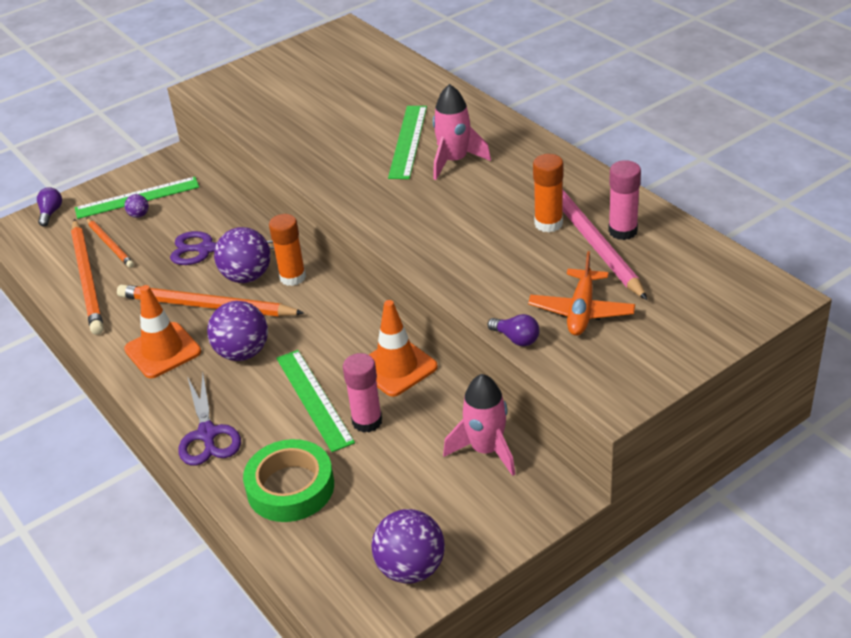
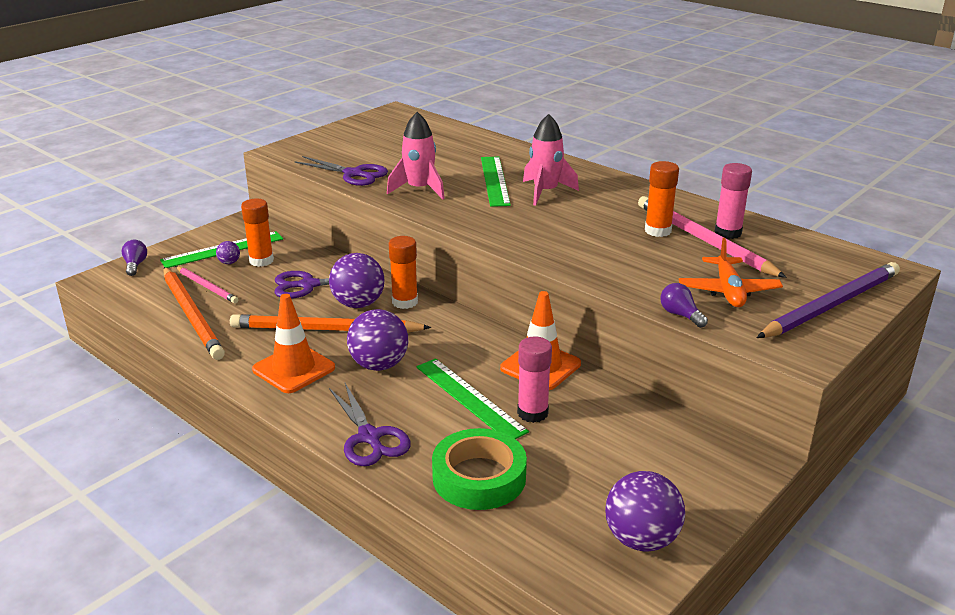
camera: 15 degrees left, 10 degrees down
(110, 244) = (206, 286): orange pencil -> pink pencil
(170, 215) = (261, 261): none -> orange glue stick
(266, 125) = (353, 174): none -> purple scissors
(486, 450) = (663, 427): pink rocket -> pink rocket (419, 189)
(516, 339) = (680, 315): purple light bulb -> purple light bulb turned 150 degrees counterclockwise
(679, 338) = (831, 305): none -> purple pencil

